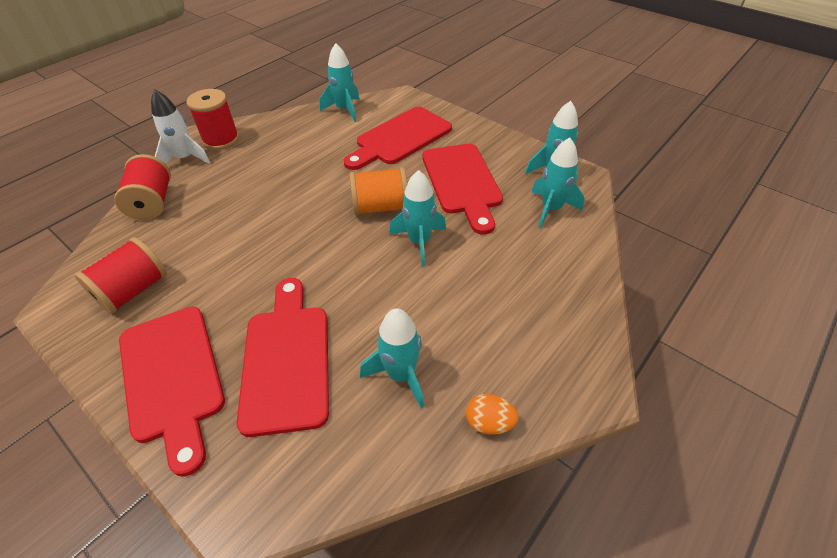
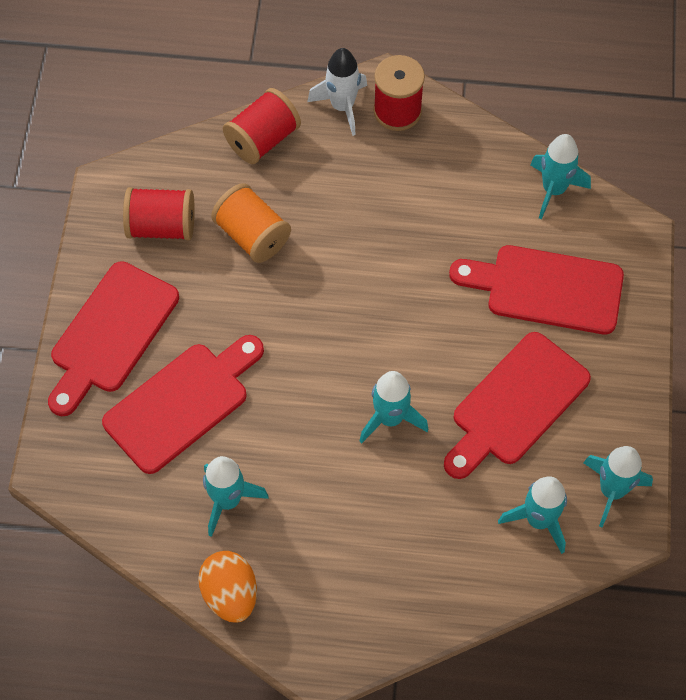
camera: 55 degrees right, 15 degrees up
(380, 207) = (412, 349): orange spool -> orange spool (252, 235)
(489, 422) = (230, 594): orange egg -> orange egg, size x1.55

